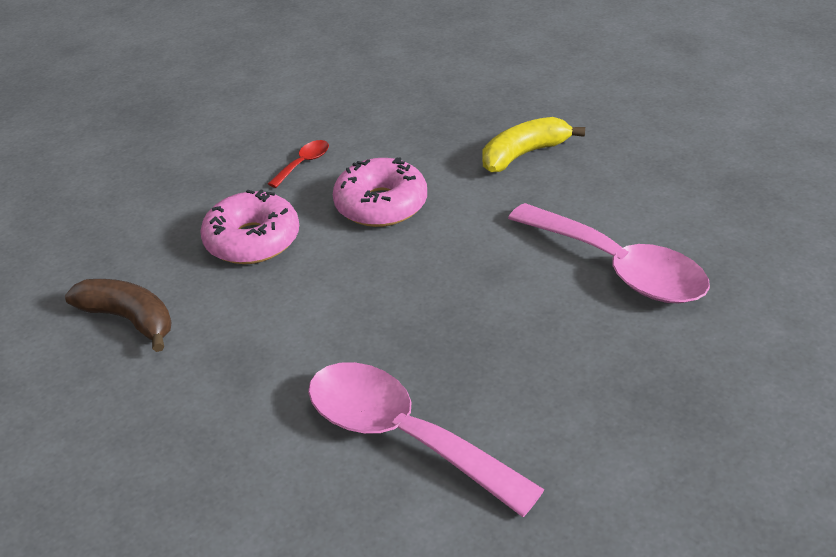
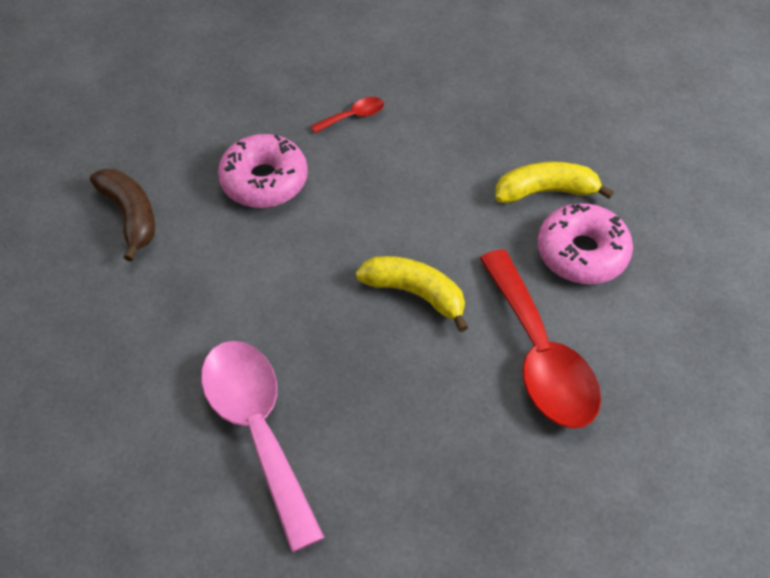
camera: 25 degrees right, 15 degrees up
(381, 205) = (387, 191): pink donut -> pink donut (582, 253)
(470, 268) = (415, 293): none -> yellow banana
(618, 268) = (539, 355): pink spoon -> red spoon

